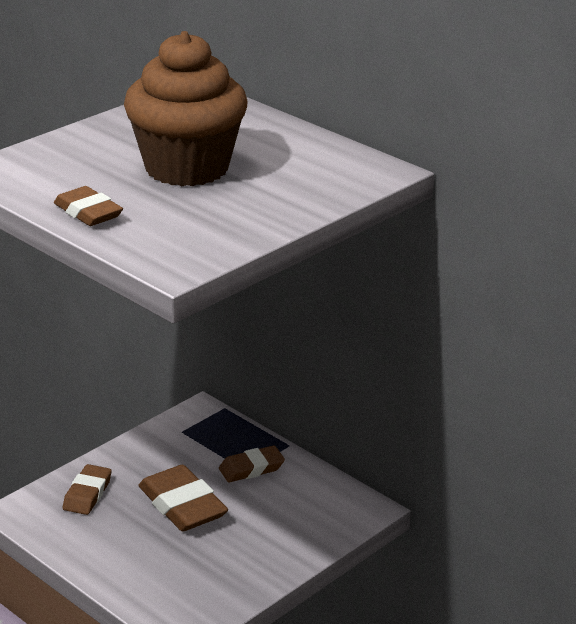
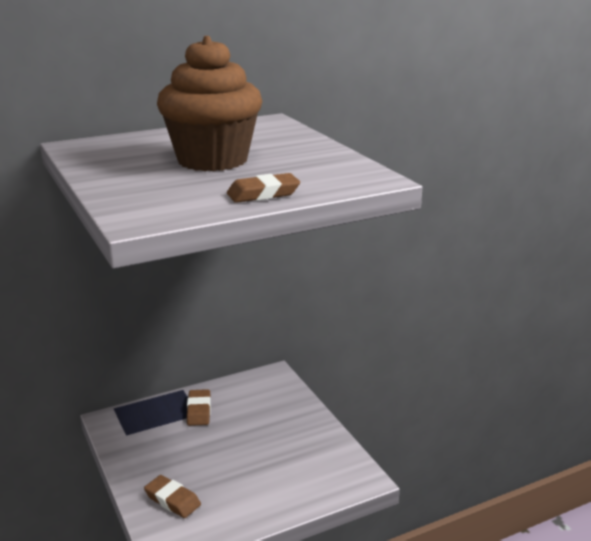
camera: 70 degrees left, 5 degrees down
(182, 505) = (221, 452): brown eraser -> none

